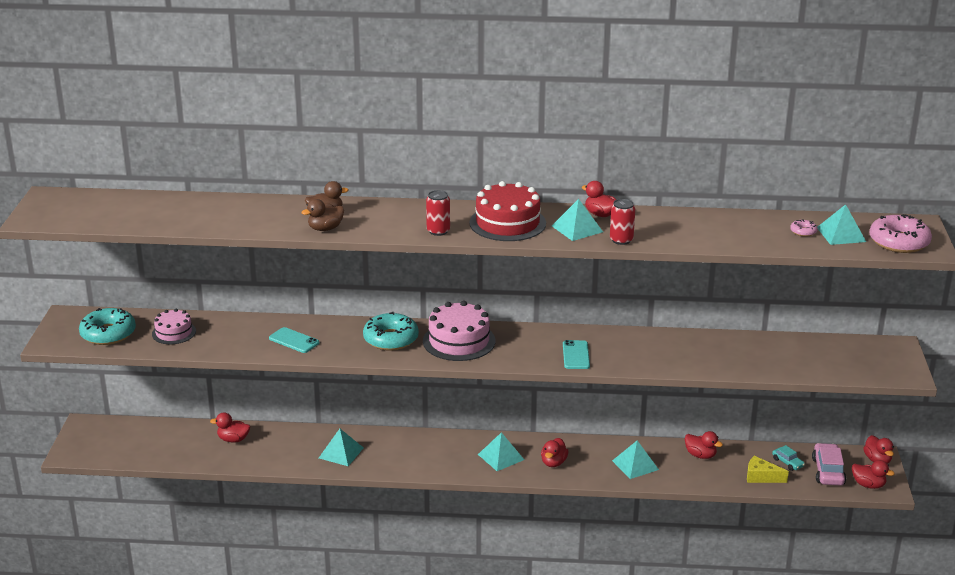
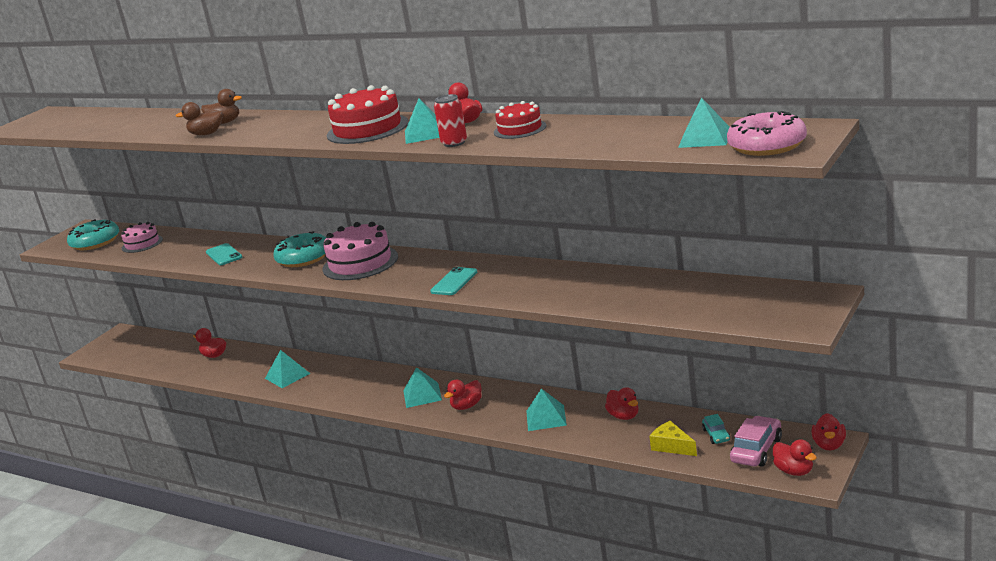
camera: 30 degrees right, 5 degrees down
(438, 231) = (296, 136): red can -> none
(665, 224) = (520, 129): none -> red cake
(803, 231) = (663, 135): pink donut -> none

